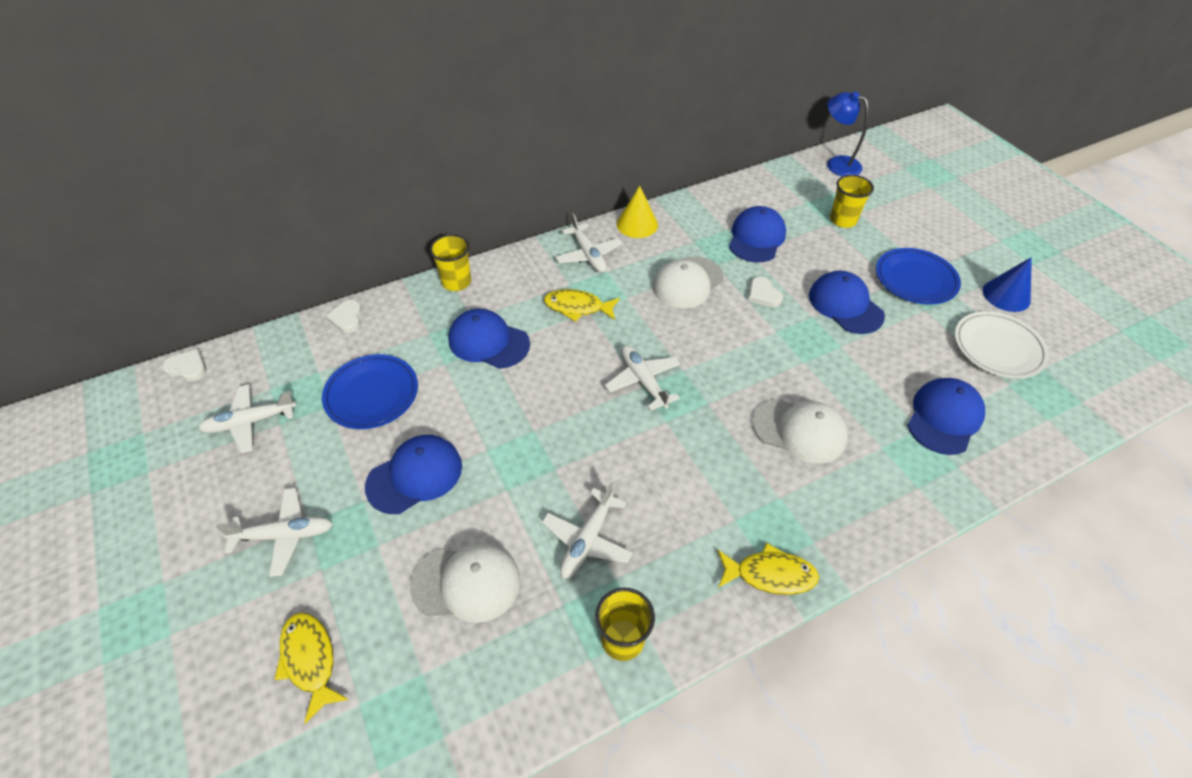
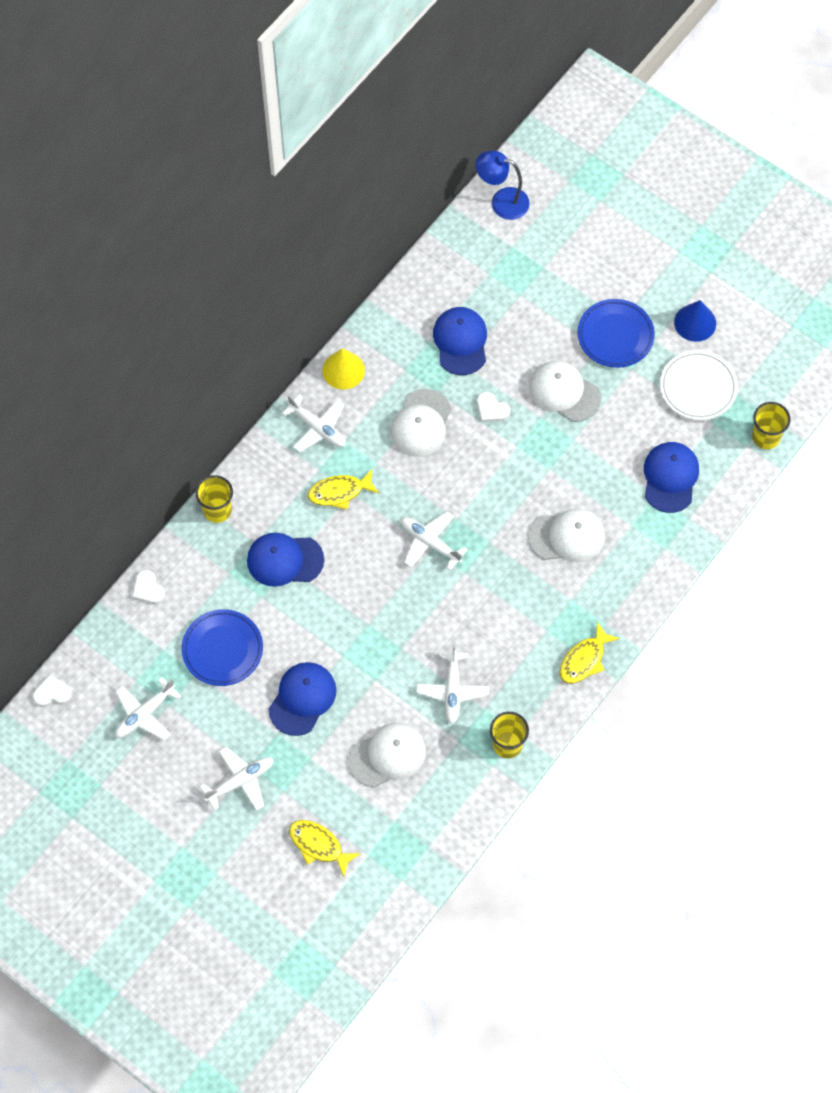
camera: 25 degrees left, 15 degrees up
(770, 574) = (584, 660): yellow fish -> yellow fish turned 150 degrees clockwise
(843, 220) = (531, 284): yellow cup -> yellow cup (766, 437)
(845, 305) = (564, 392): blue cap -> white cap

